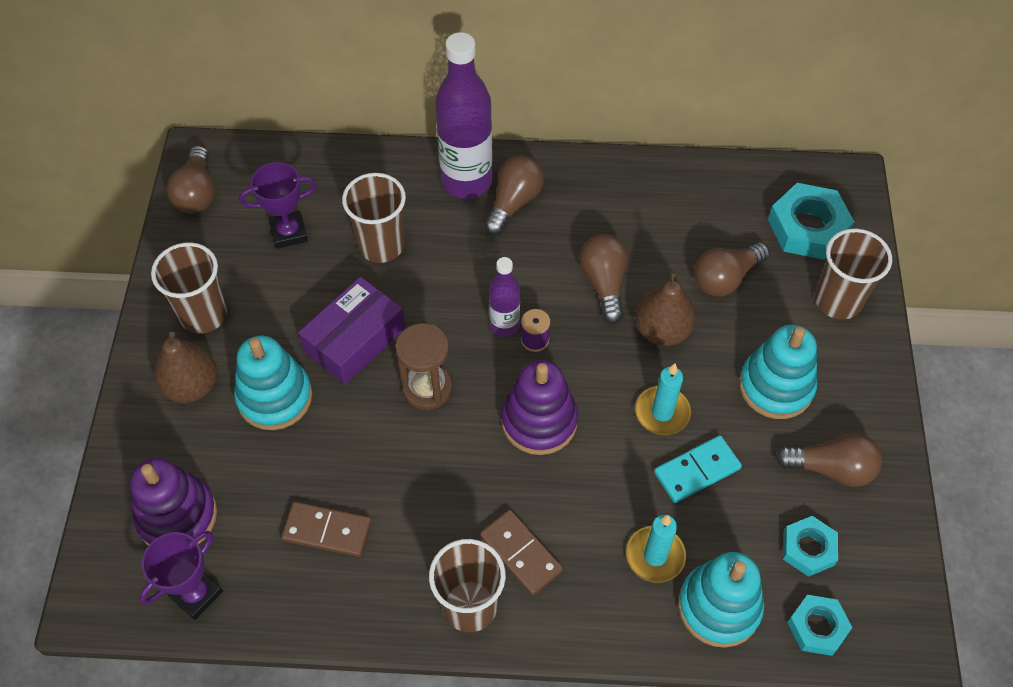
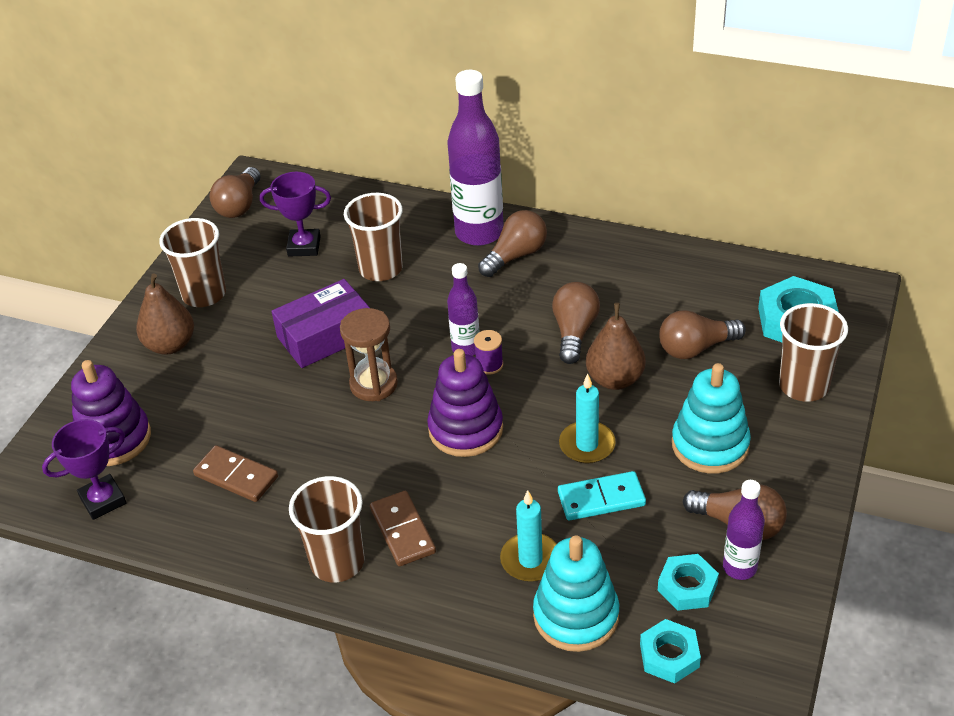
camera: 20 degrees right, 15 degrees down
(275, 397) = (236, 366): turquoise stacking toy -> none
(847, 516) = (739, 567): none -> purple bottle

